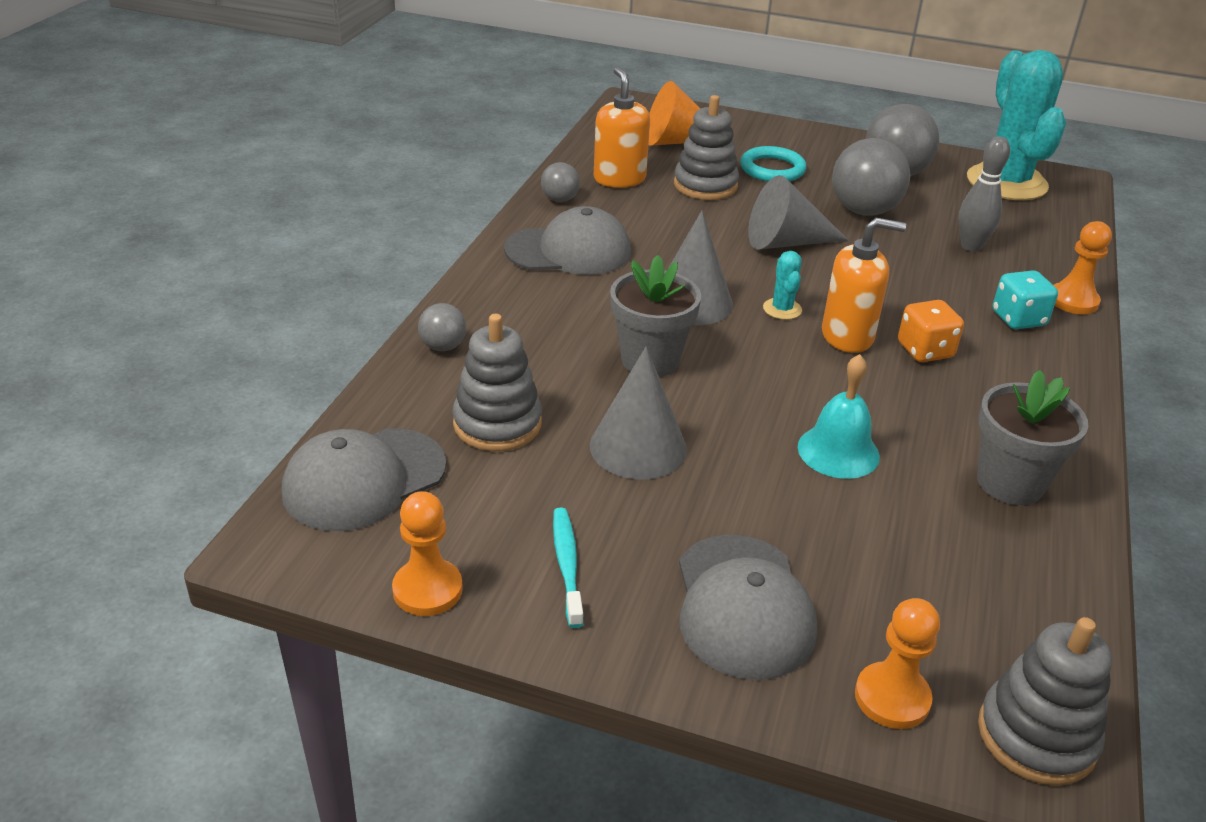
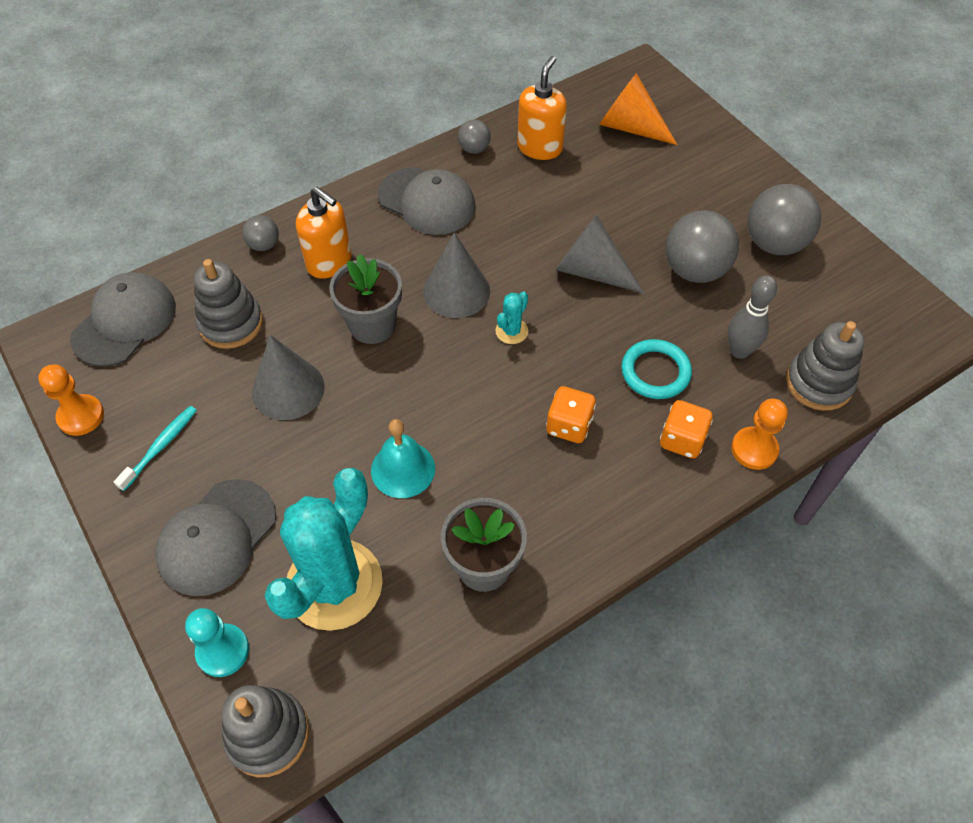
camera: 40 degrees right, 20 degrees up
(364, 479) = (125, 322): grey cap -> grey cap turned 120 degrees clockwise
(705, 185) = (597, 184): grey stacking toy -> grey stacking toy (819, 383)
(772, 169) = (672, 191): turquoise ring -> turquoise ring (655, 372)
(847, 336) = (528, 381): orange soap dispenser -> orange soap dispenser (329, 262)
(892, 698) = (223, 651): orange pawn -> turquoise pawn
(1006, 182) = (867, 301): turquoise cactus -> turquoise cactus (334, 584)
(1018, 319) = (682, 440): turquoise dice -> orange dice

